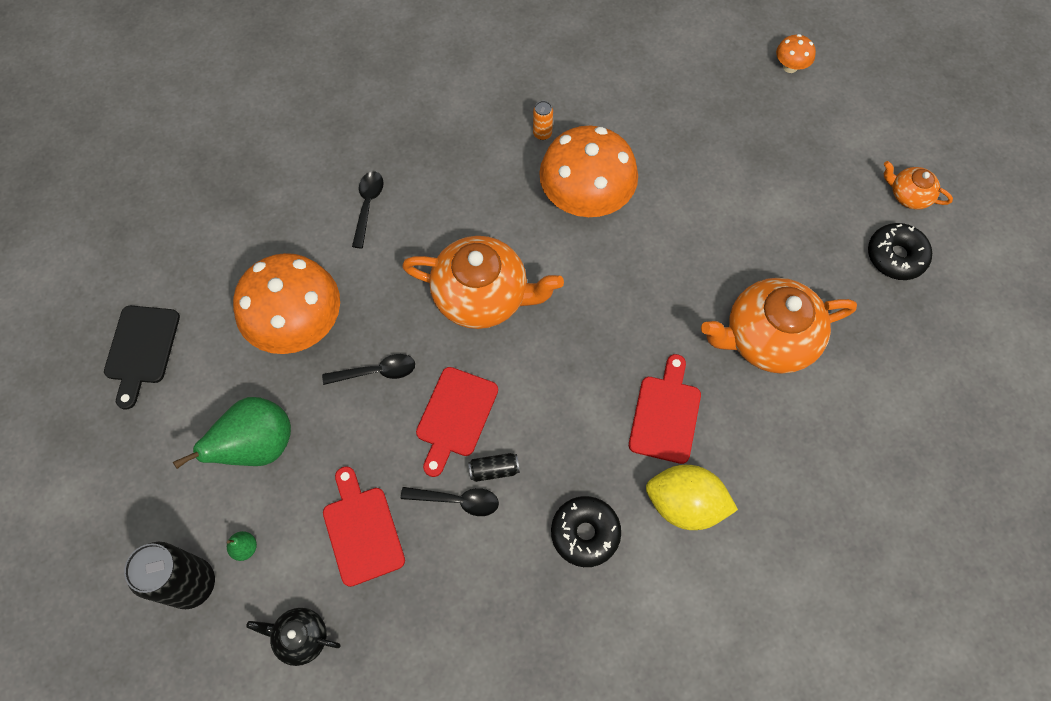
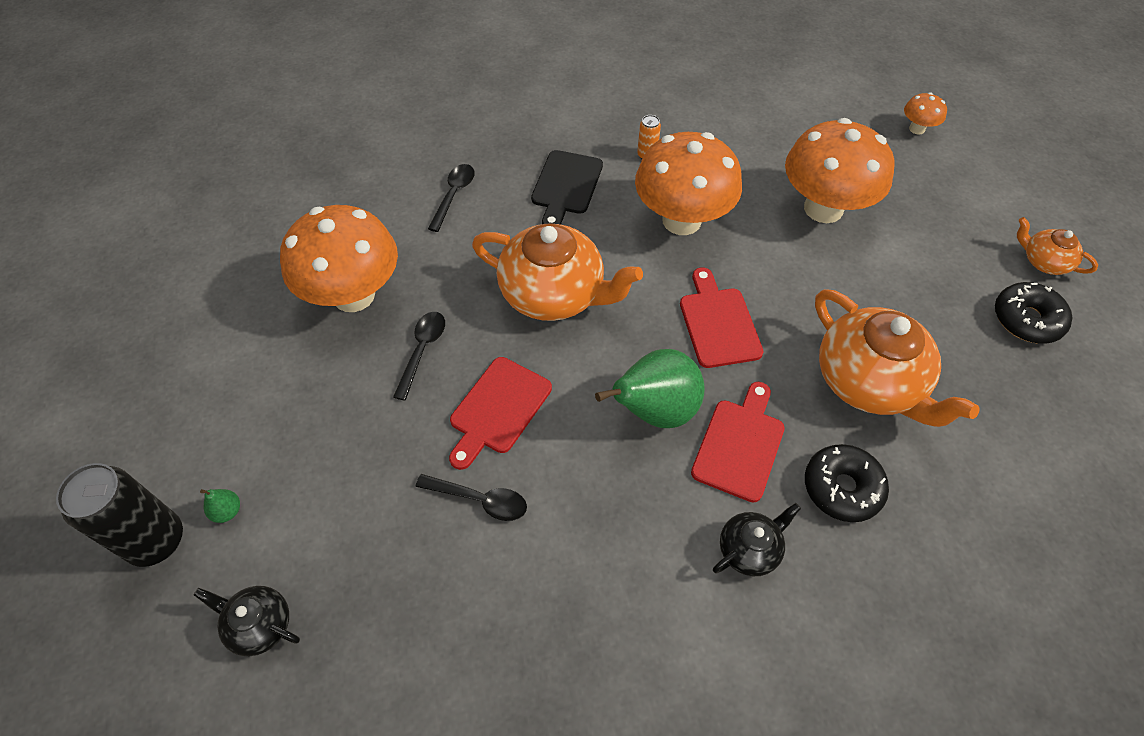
camera: 10 degrees right, 10 degrees down
(141, 349) = (185, 293): black cutting board -> black cutting board (566, 186)
(258, 446) = (275, 405): green pear -> green pear (654, 411)
(362, 531) = (363, 515): red cutting board -> red cutting board (718, 323)
(376, 372) = (422, 351): black spoon -> black spoon turned 75 degrees counterclockwise
(494, 470) = (529, 473): black can -> none
(585, 533) = (623, 562): black donut -> black donut (842, 488)
(684, 504) = (749, 549): yellow lemon -> black teapot
(712, 169) = (823, 208): none -> orange mushroom
(767, 338) = (869, 382): orange teapot -> orange teapot turned 120 degrees counterclockwise

